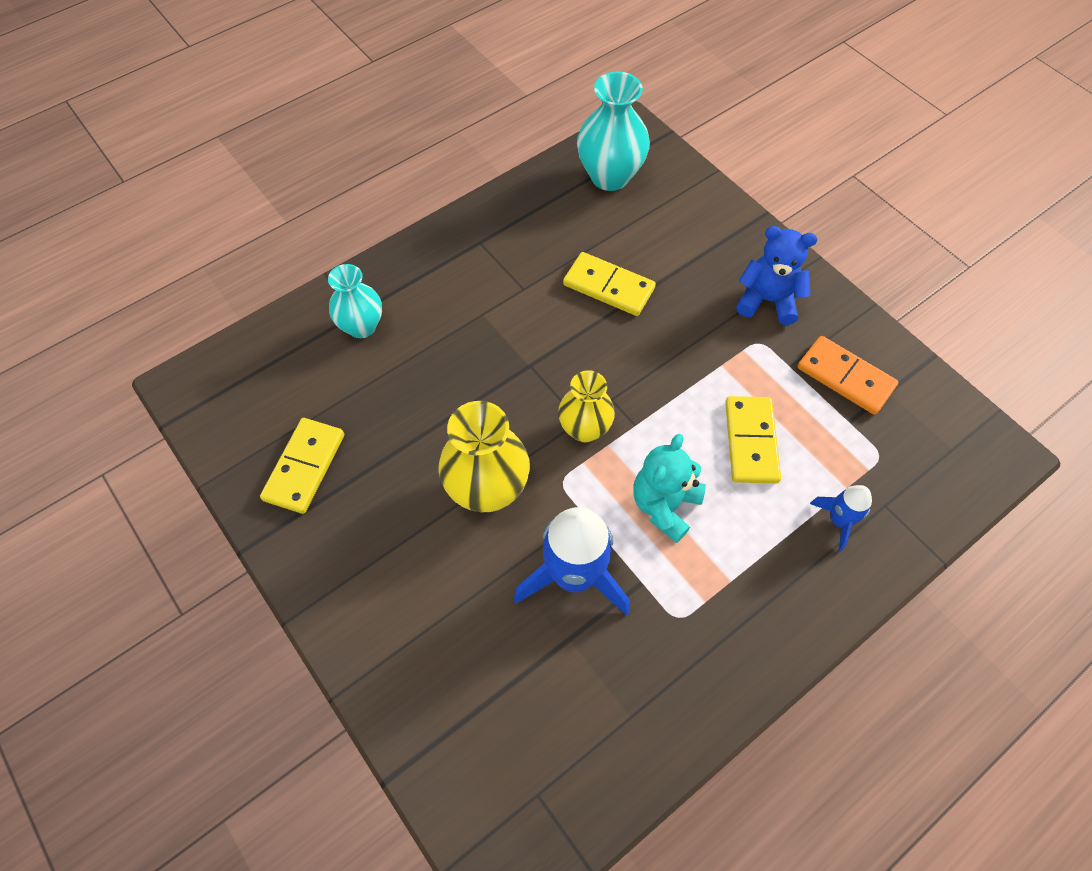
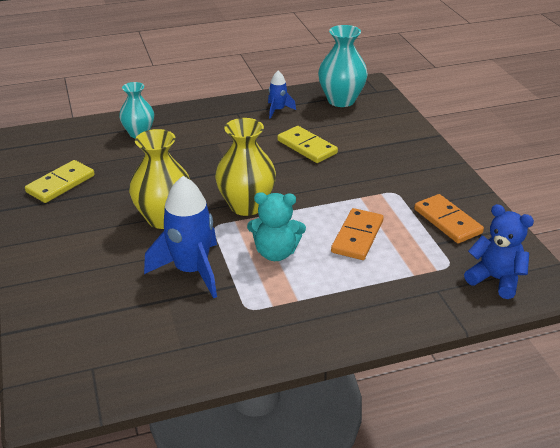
camera: 20 degrees right, 25 degrees down
(584, 429) = (246, 206): yellow vase -> yellow vase, size x1.52
(664, 505) = (276, 253): turquoise teddy bear -> turquoise teddy bear turned 135 degrees counterclockwise
(751, 441) = (357, 236): yellow domino -> orange domino
(767, 300) = (413, 174): blue teddy bear -> blue teddy bear (495, 279)
(838, 520) = (397, 289): blue rocket -> blue rocket (278, 110)

